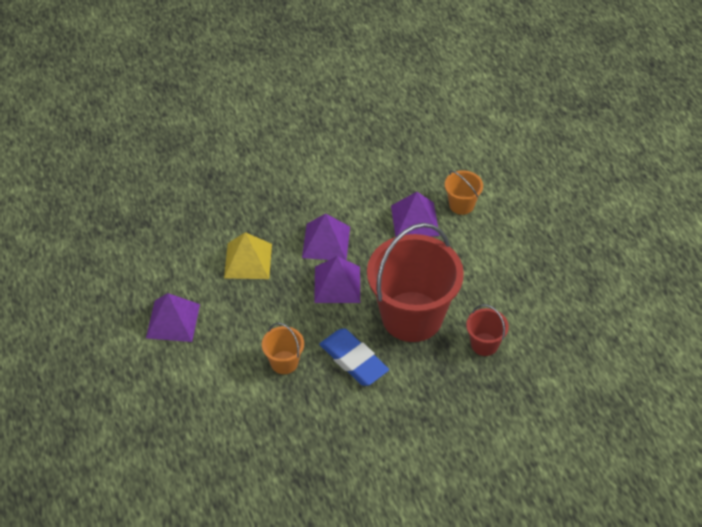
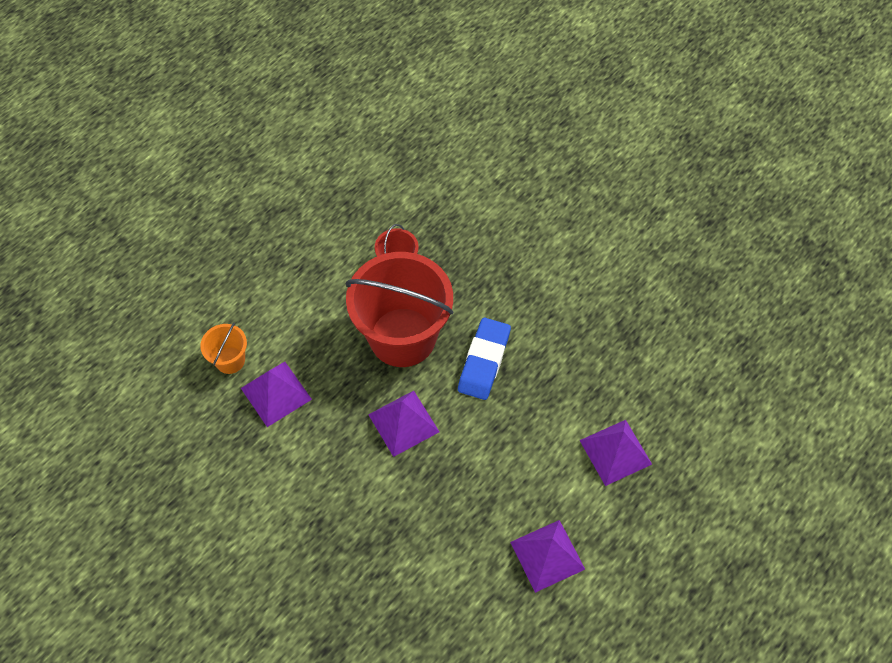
camera: 120 degrees left, 10 degrees up
(248, 260) = (425, 528): yellow pyramid -> none
(284, 362) = (526, 419): orange bucket -> none
(326, 242) = (354, 463): purple pyramid -> purple pyramid (615, 452)

